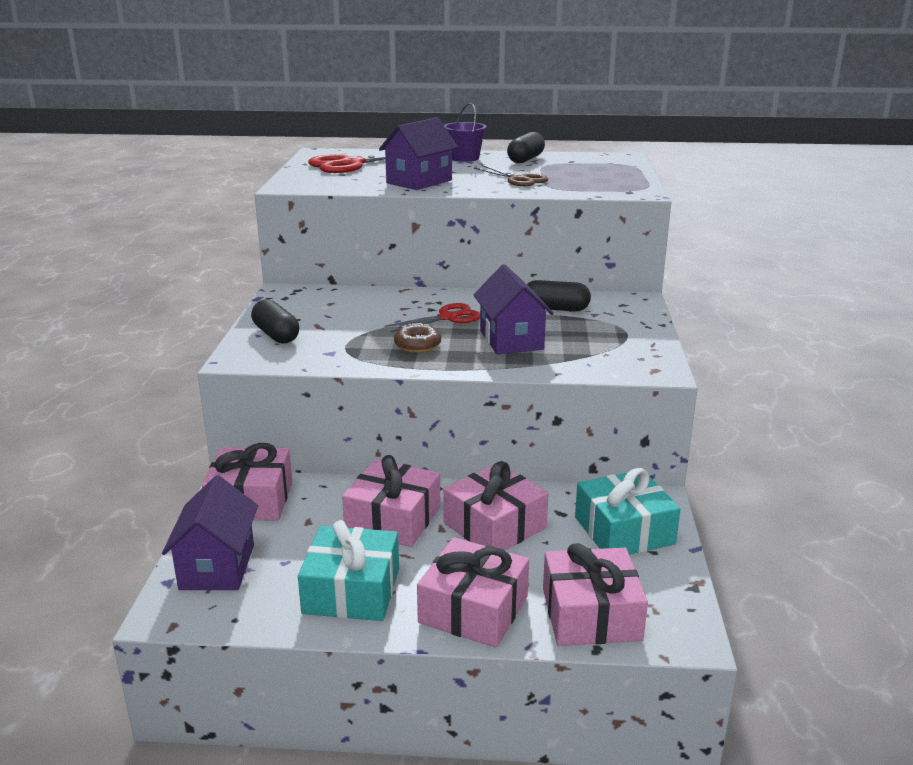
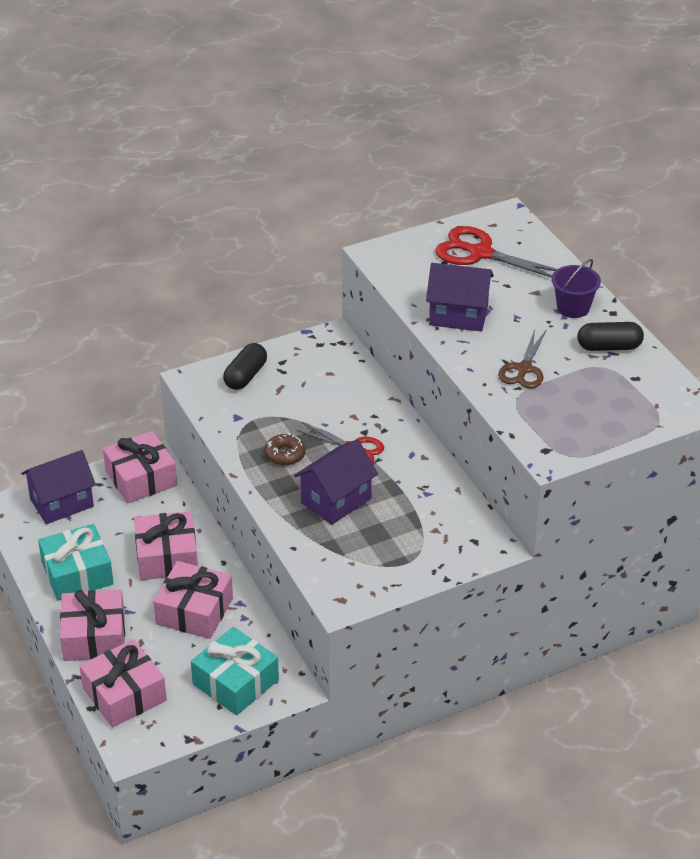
camera: 60 degrees right, 15 degrees up
(555, 309) = (426, 503): black capsule -> none

